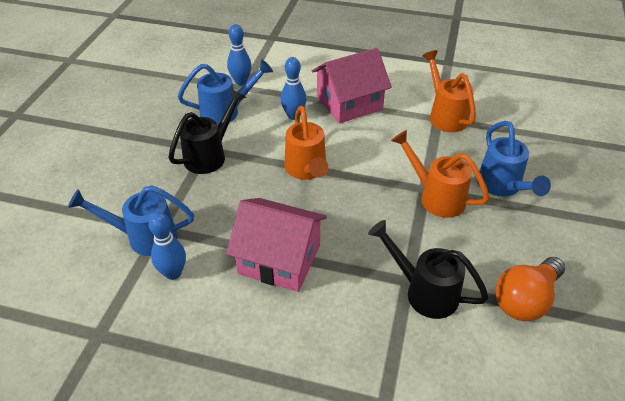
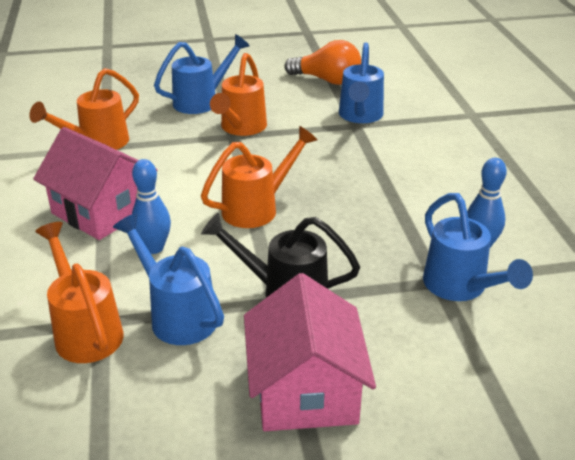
camera: 115 degrees left, 10 degrees down
(241, 81) = (85, 330): blue bowling pin -> orange watering can
(279, 259) = (397, 189): pink house -> pink house (305, 390)
(423, 291) = (360, 117): black watering can -> blue watering can

